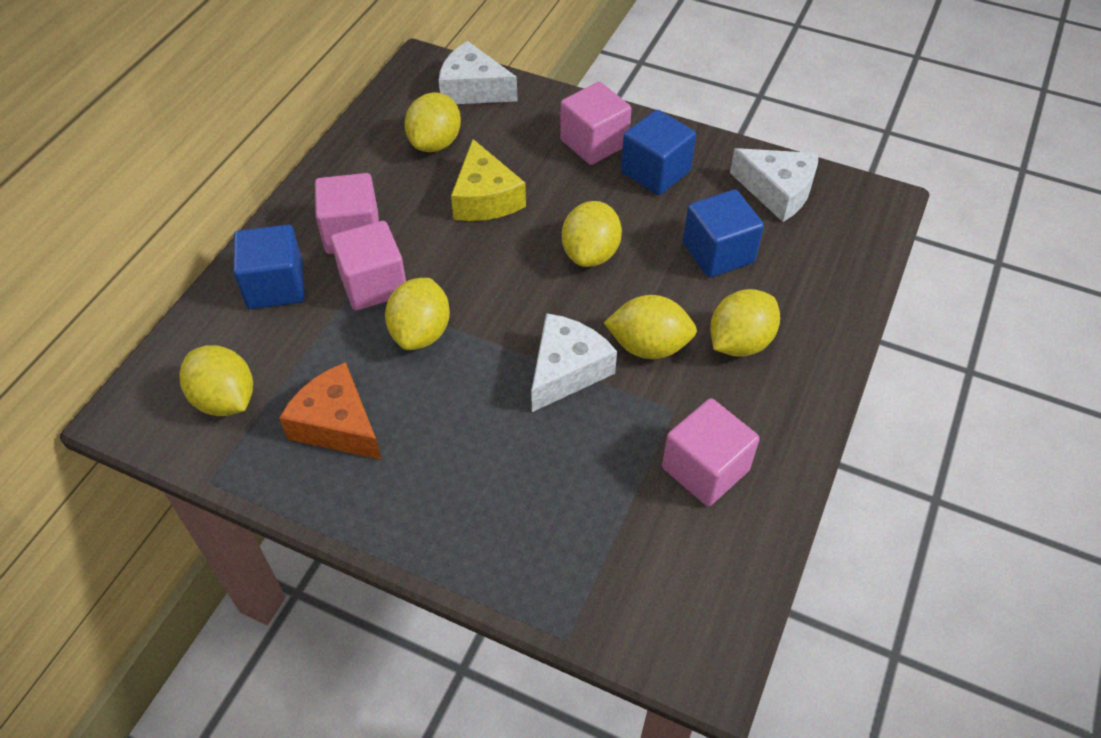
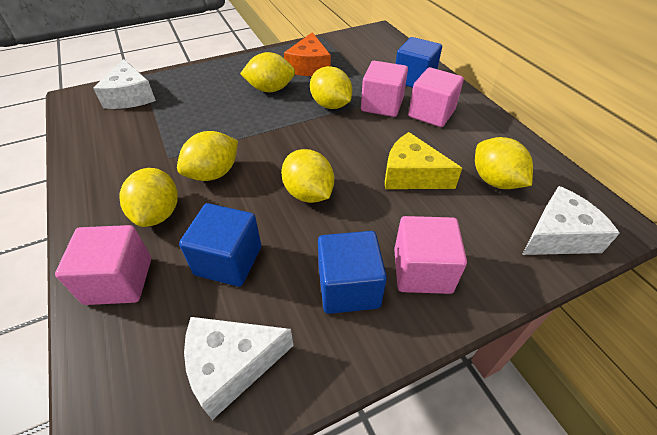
camera: 130 degrees right, 5 degrees down
(225, 399) = (358, 49): yellow lemon -> yellow lemon (270, 89)
(337, 424) = (309, 66): orange cheese -> orange cheese turned 105 degrees clockwise
(567, 370) = (244, 136): white cheese -> white cheese (130, 96)
(705, 469) = (127, 146): pink cube -> pink cube (119, 280)

